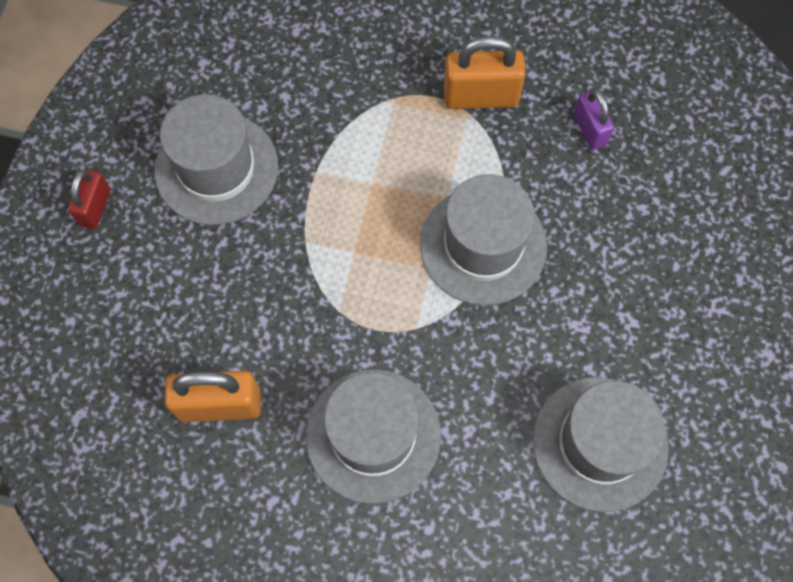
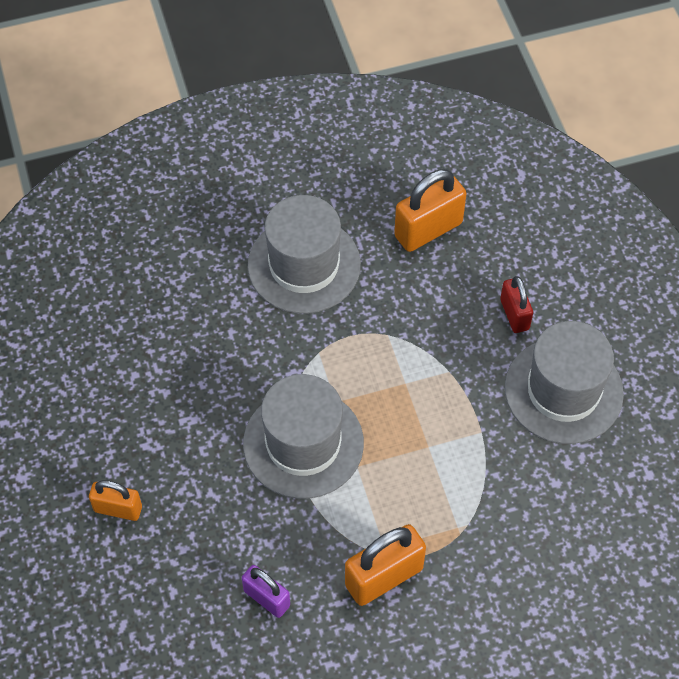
camera: 150 degrees right, 10 degrees down
(95, 207) = (631, 311): red padlock -> red padlock (514, 314)
(600, 443) = (130, 343): grey hat -> none
(687, 274) = (118, 509): none -> orange padlock

